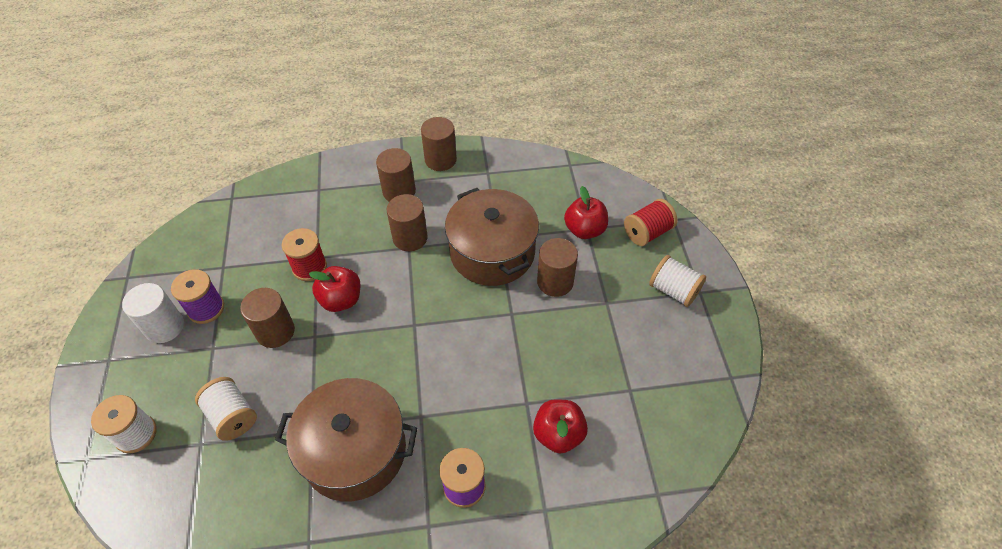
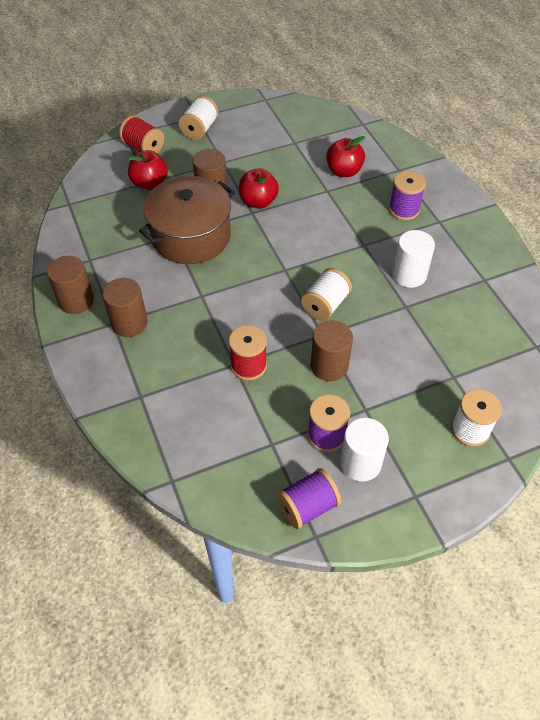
camera: 105 degrees left, 0 degrees up
(153, 278) = (307, 506): none -> purple spool
(232, 416) = (420, 364): white spool -> white spool (325, 305)
(341, 300) = (277, 328): red apple -> red apple (258, 202)
(354, 451) = (409, 275): brown pot -> white cylinder
(410, 238) = (189, 297): brown cylinder -> none

